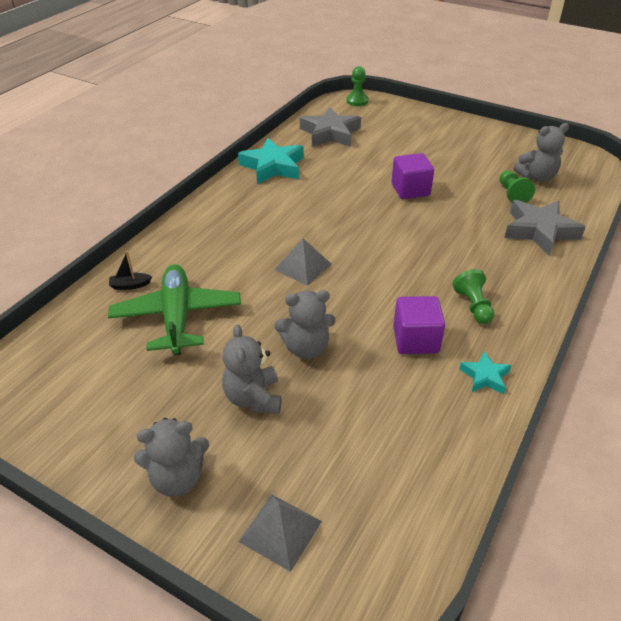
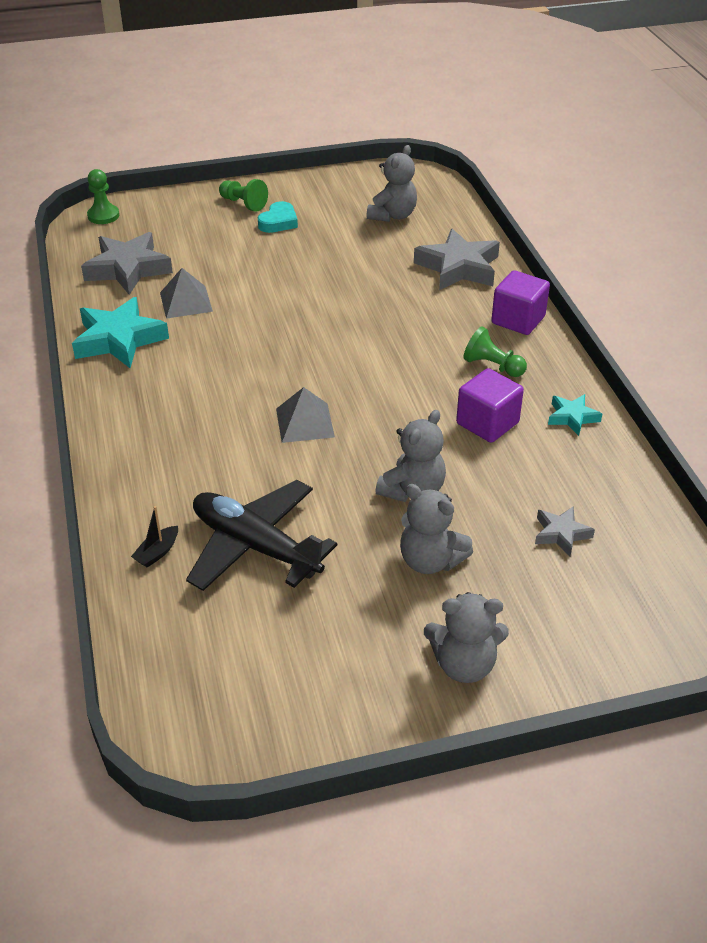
camera: 45 degrees left, 0 degrees up
(177, 316) = (255, 546): green plane -> black plane
(177, 478) = (464, 664): grey teddy bear -> grey teddy bear turned 60 degrees clockwise
(280, 531) = (589, 633): grey pyramid -> grey pyramid (186, 302)
(361, 448) = (561, 534): none -> grey star
(410, 190) = (298, 288): purple cube -> purple cube (518, 320)
(453, 147) = (278, 222): none -> turquoise heart
(512, 194) = (393, 244): green pawn -> green pawn (243, 204)

